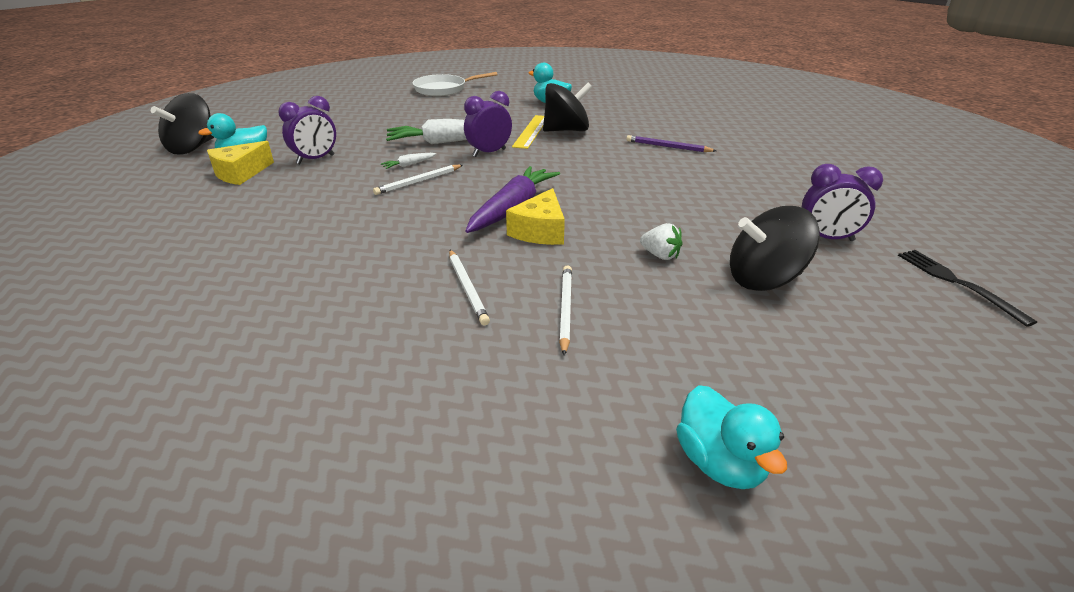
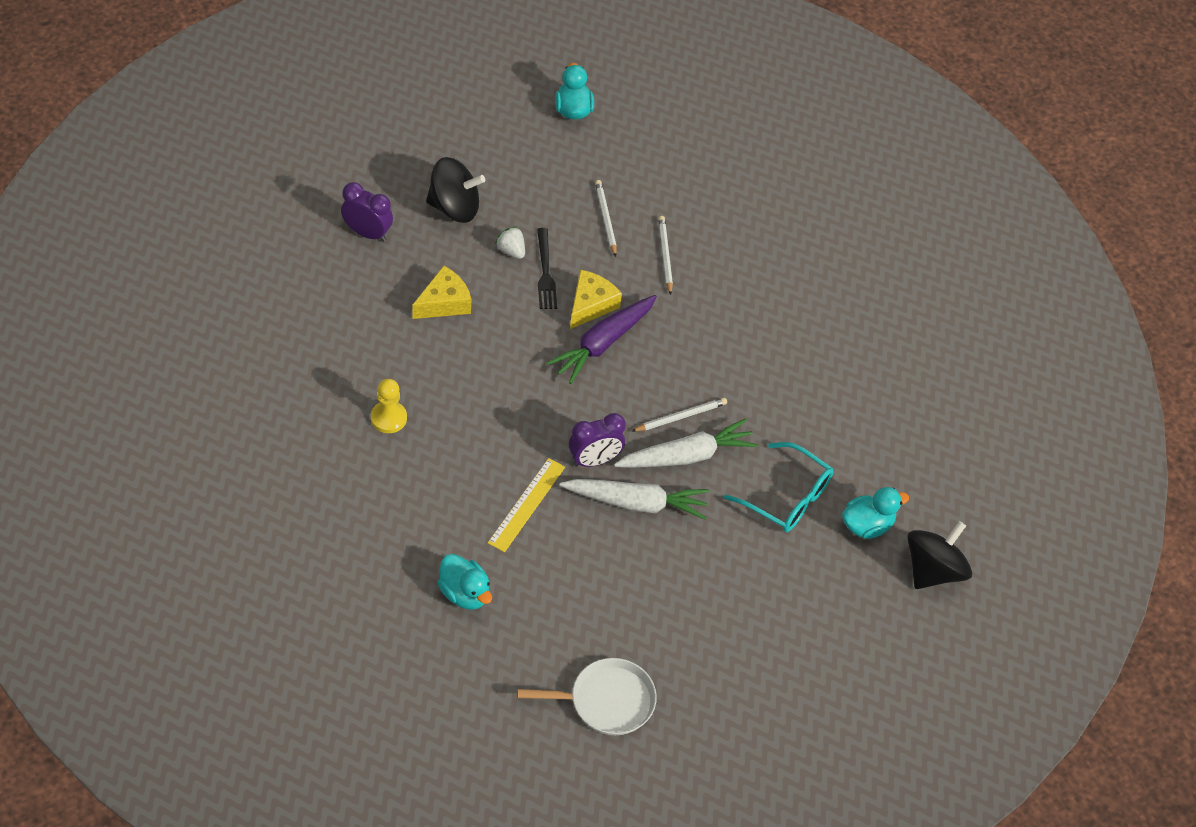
camera: 170 degrees left, 20 degrees up
(240, 173) = (862, 486): yellow cheese -> yellow cheese (444, 303)
(315, 159) = (787, 497): purple clock -> turquoise glasses
(409, 165) = (686, 456): white carrot -> white carrot, size x2.32
(565, 309) = (605, 219): white pencil -> white pencil turned 150 degrees clockwise
(566, 130) = (483, 495): black spinning top -> none
(668, 147) = (388, 418): purple pencil -> yellow pawn
(956, 283) = (325, 168): black fork -> black fork (545, 272)

